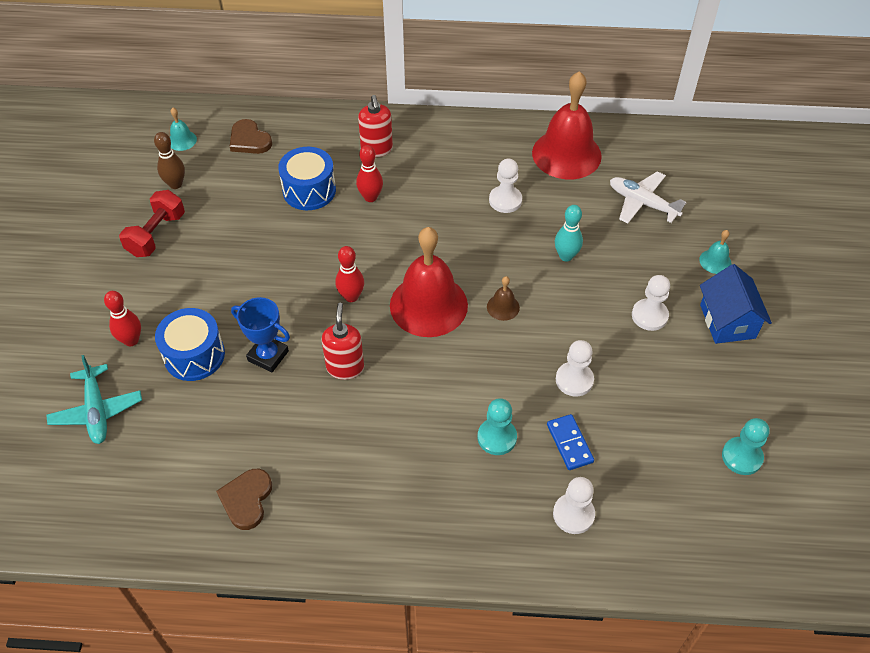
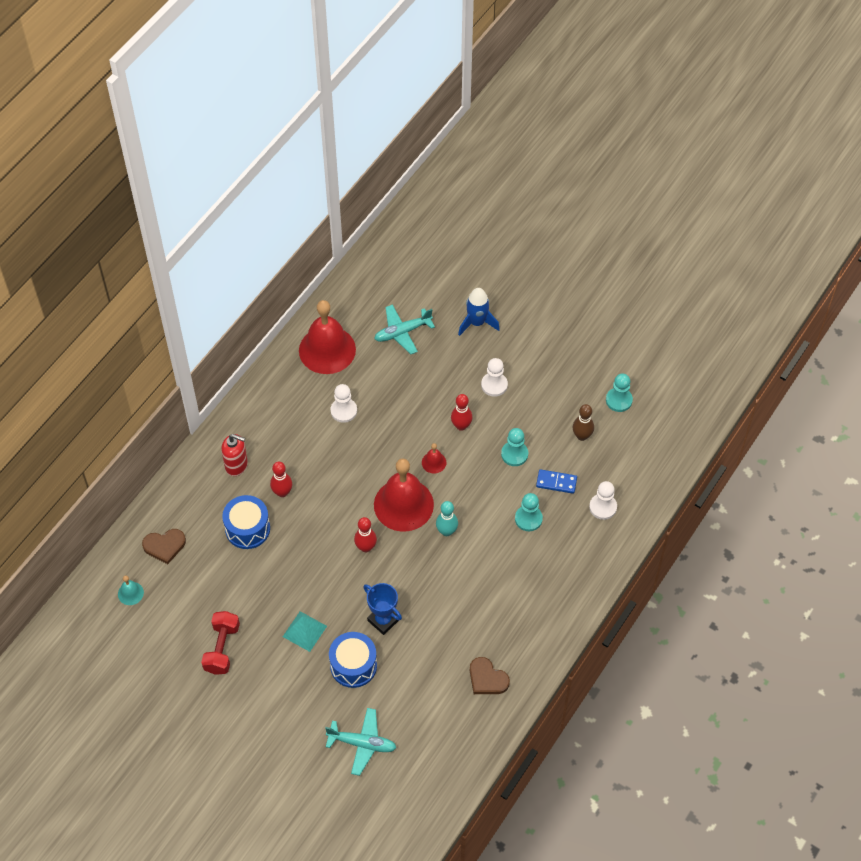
camera: 60 degrees left, 5 degrees up
(131, 340) = (314, 701): red bowling pin -> red bowling pin (461, 426)
(156, 234) = (222, 648): red dumbbell -> red dumbbell turned 45 degrees clockwise
(175, 184) = (177, 616): brown bowling pin -> brown bowling pin (582, 436)
(214, 292) = (304, 631): none -> turquoise pyramid
(268, 356) = (383, 620): blue trophy -> blue trophy turned 75 degrees clockwise
(345, 367) = (422, 578): red soap dispenser -> none
(503, 307) = (434, 462): brown bell -> red bell
(566, 256) = (416, 403): turquoise bowling pin -> turquoise bowling pin (446, 531)
(574, 380) = (514, 454): white pawn -> turquoise pawn
(642, 203) = (402, 332): white plane -> turquoise plane
(715, 261) = (477, 323): turquoise bell -> blue rocket
(727, 321) = (525, 346): blue house -> none

